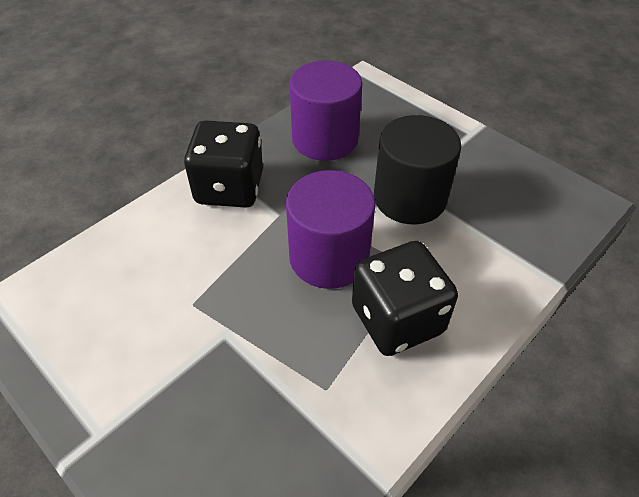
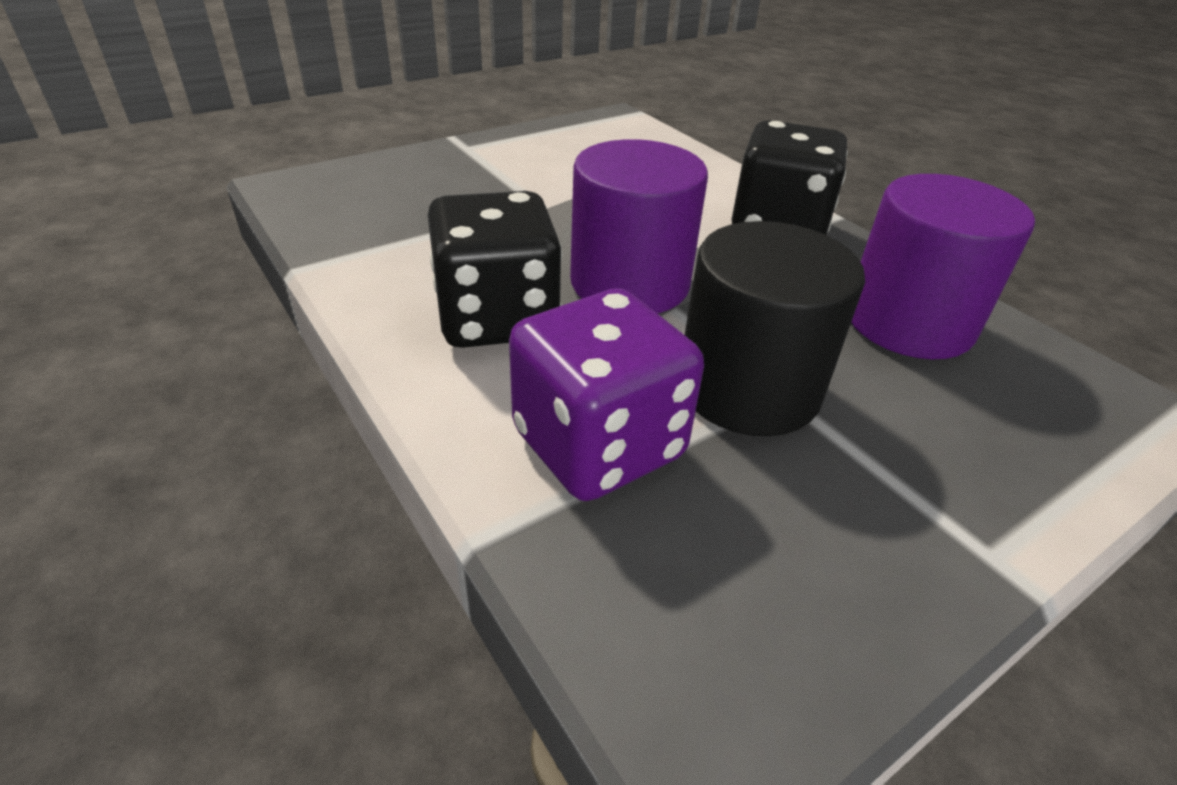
camera: 100 degrees right, 10 degrees down
(480, 250) = (598, 445): none -> purple dice

